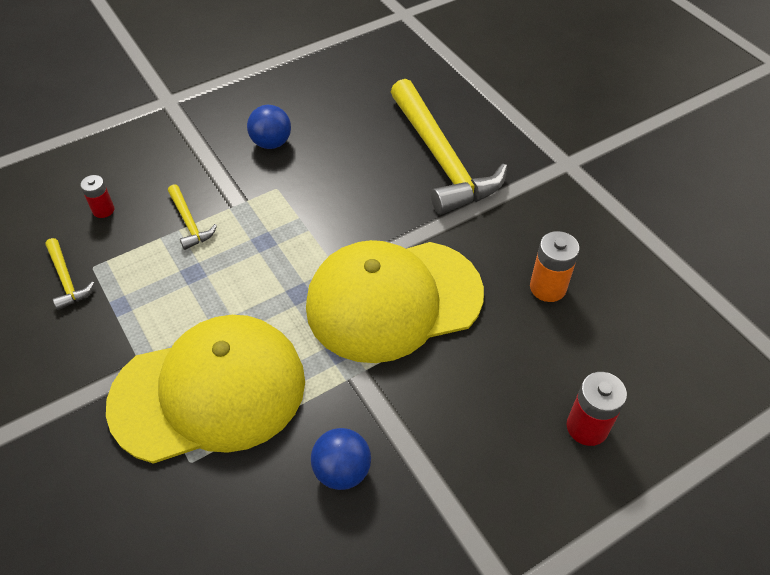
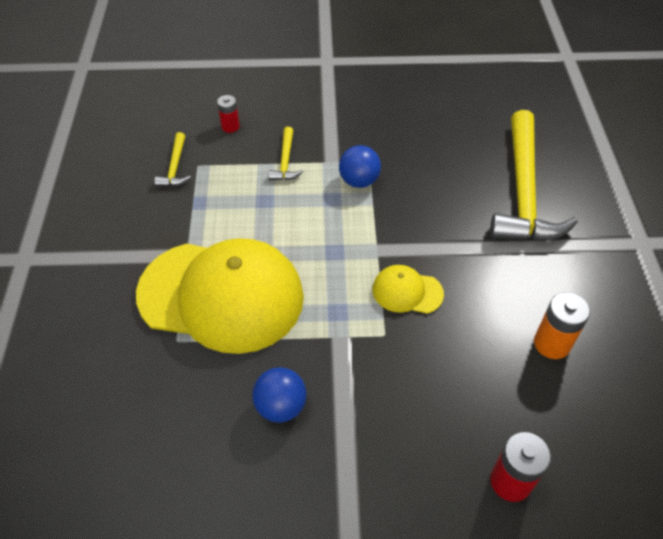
camera: 30 degrees right, 0 degrees up
(271, 143) = (386, 124): blue ball -> blue ball (359, 181)
(393, 300) = (407, 291): yellow cap -> yellow cap, size x0.43

